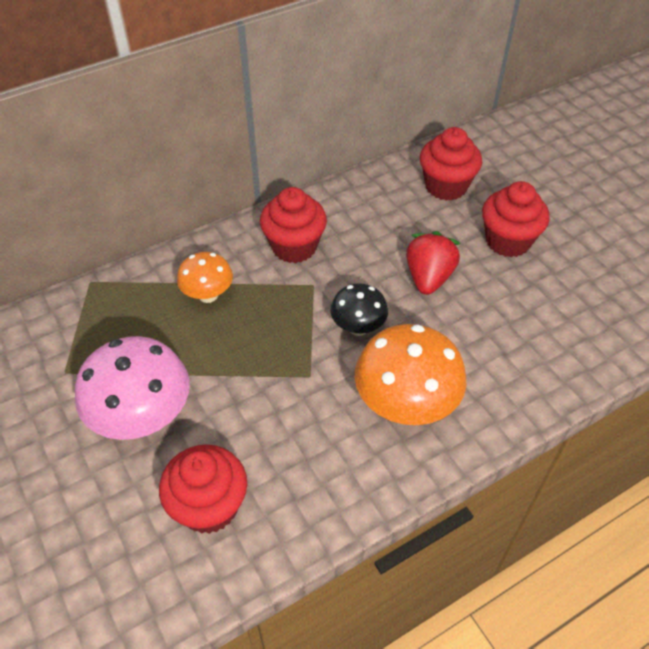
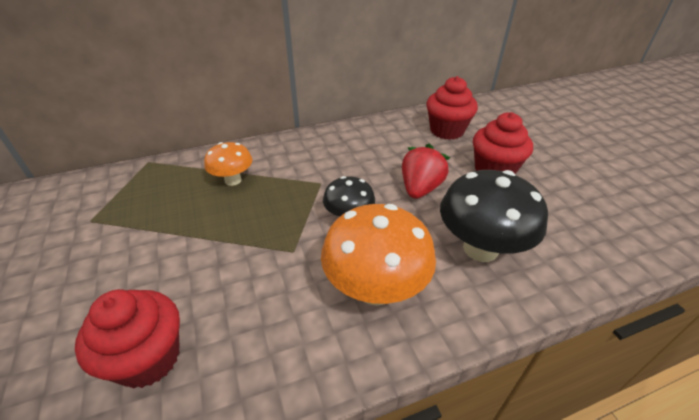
camera: 10 degrees right, 10 degrees down
(143, 418) = (132, 265): pink mushroom -> none
(294, 247) = (314, 156): red cupcake -> none
(503, 344) = (480, 248): none -> black mushroom

